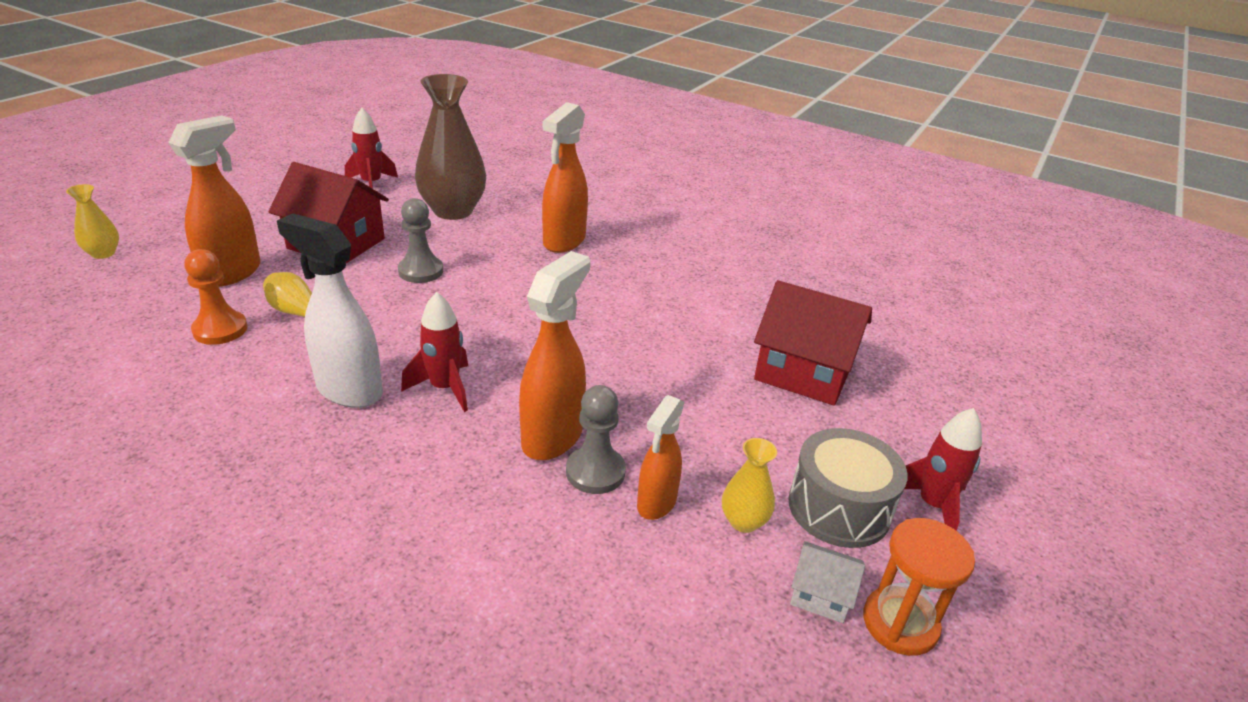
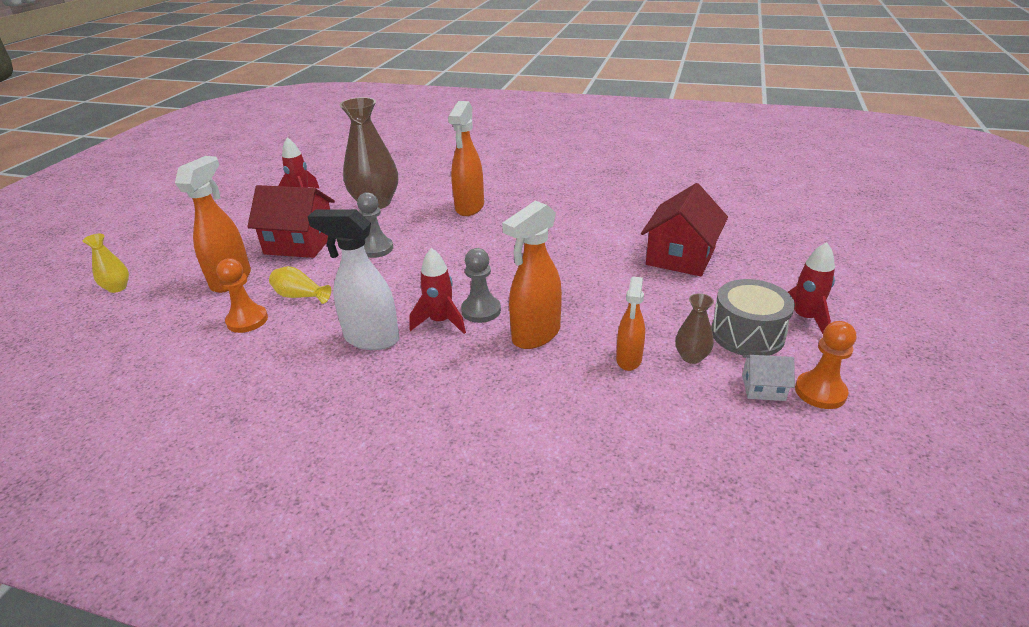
camera: 10 degrees left, 0 degrees up
(553, 437) = (535, 335): orange spray bottle -> orange spray bottle turned 150 degrees counterclockwise
(595, 472) = (577, 350): grey pawn -> grey pawn (481, 310)
(743, 521) = (691, 357): yellow vase -> brown vase
(803, 371) = (680, 256): red house -> red house turned 75 degrees counterclockwise
(900, 623) = (820, 392): orange hourglass -> orange pawn

